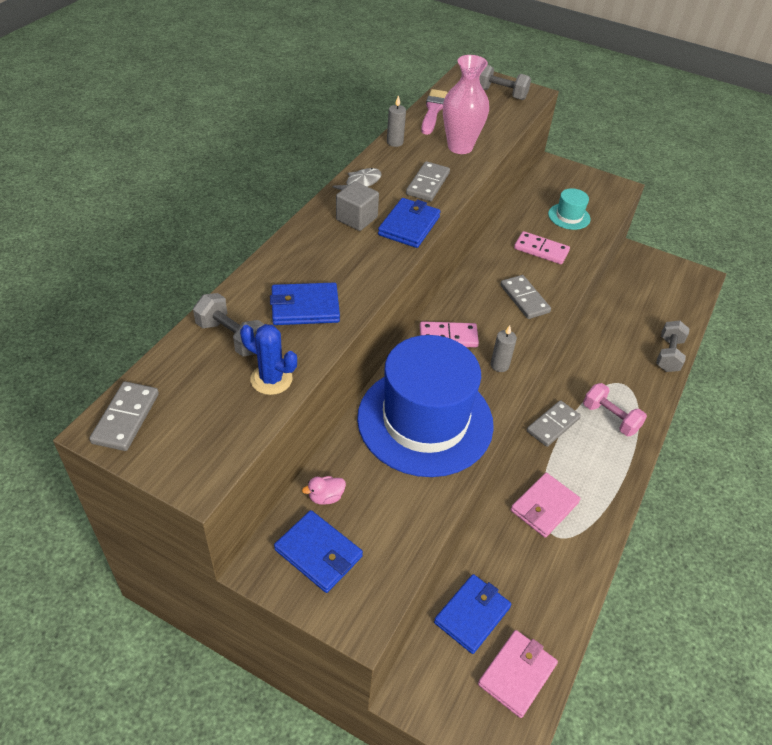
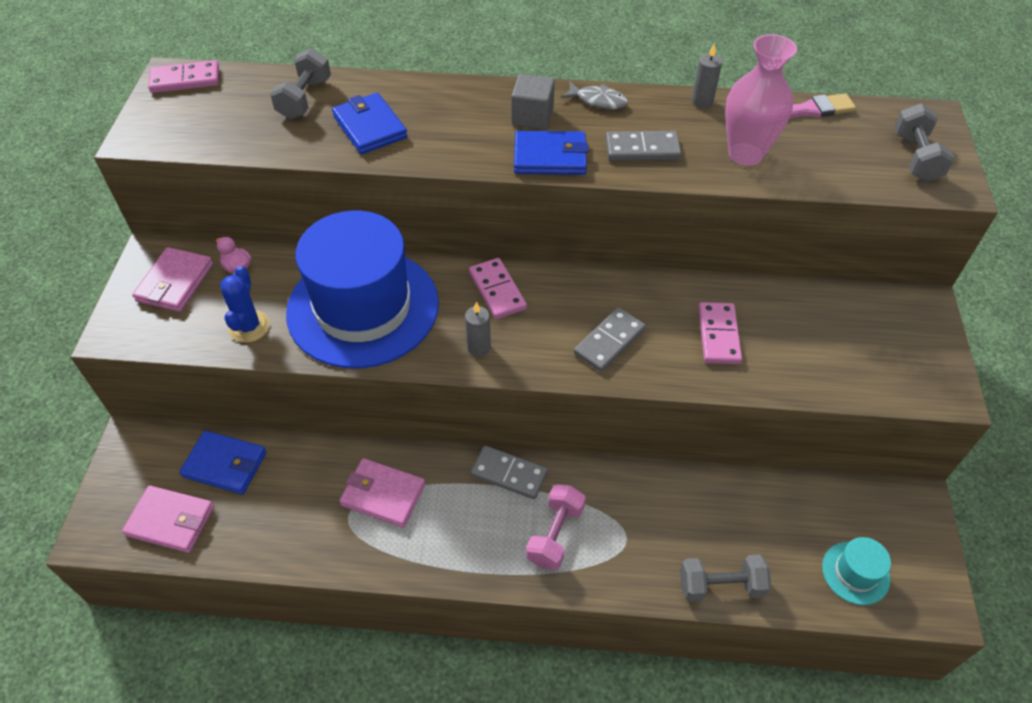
camera: 70 degrees right, 5 degrees up
(126, 418) = (185, 80): grey domino -> pink domino
(271, 379) = (263, 138): blue cactus -> blue cactus (249, 326)
(318, 553) = (175, 282): blue wallet -> pink wallet
(569, 216) = (818, 348): turquoise hat -> turquoise hat (855, 573)

